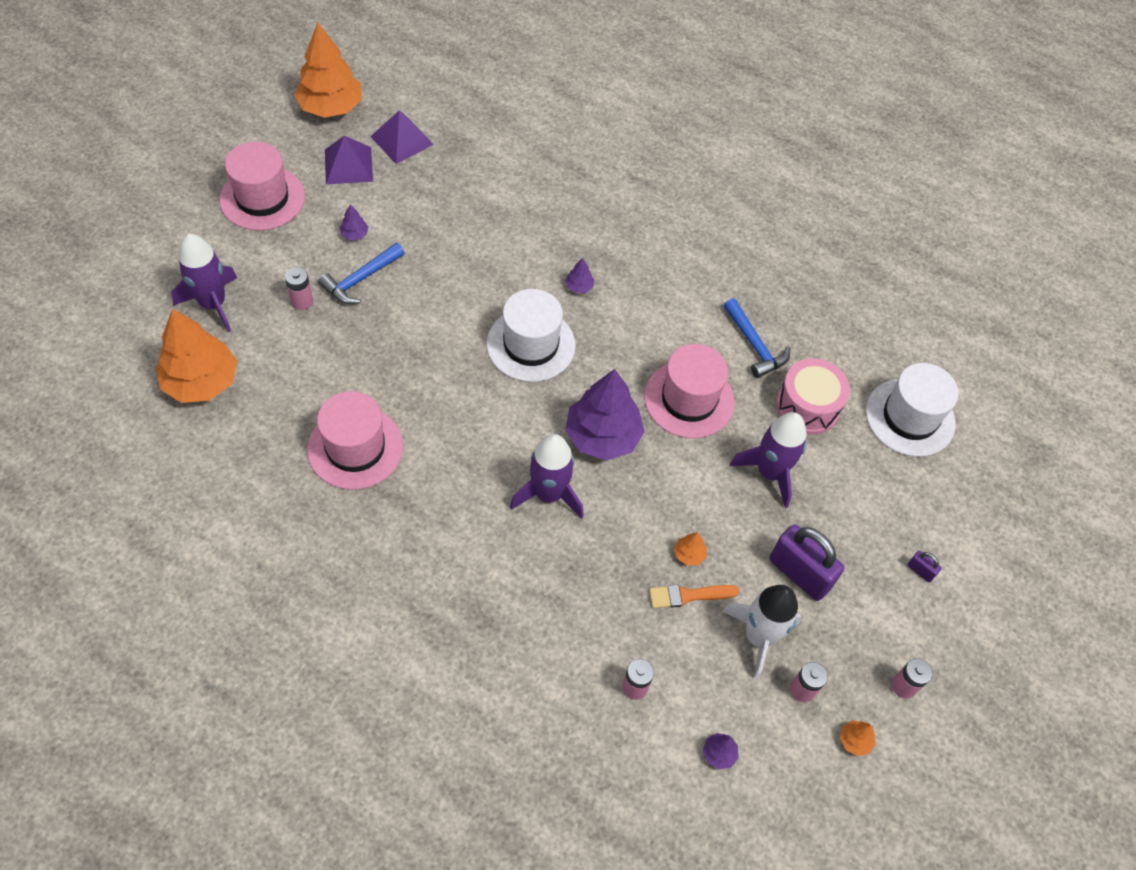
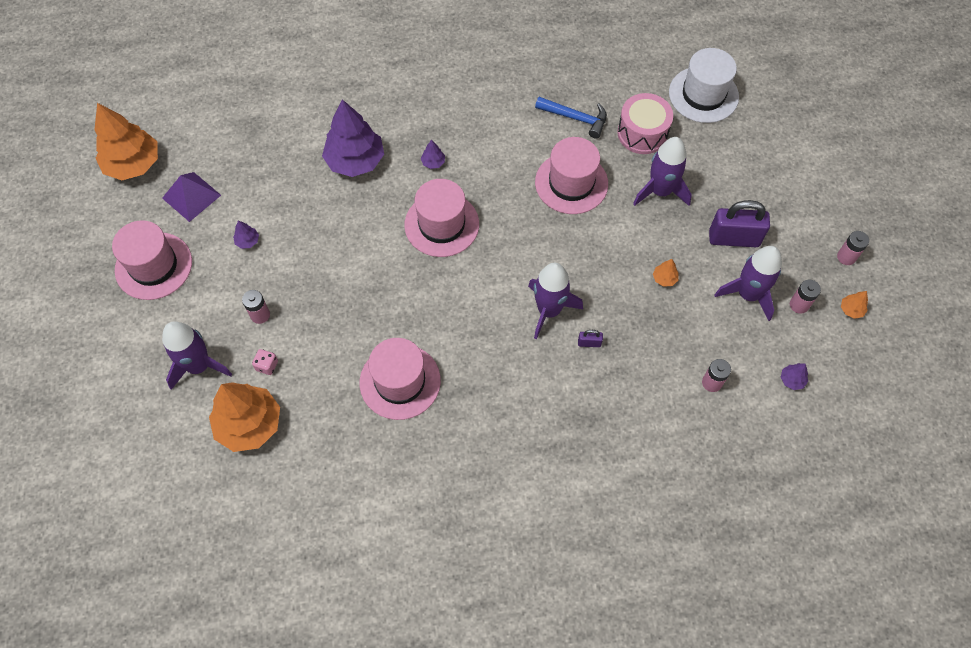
camera: 35 degrees left, 5 degrees up
(264, 346) = (267, 366): none -> pink dice
(360, 279) = (285, 268): blue hammer -> none
(402, 140) = (211, 151): purple pyramid -> none
(531, 345) = (441, 224): white hat -> pink hat
(602, 436) = (544, 248): purple tree -> purple tree (355, 161)
(688, 595) = (688, 303): orange brush -> none
(758, 636) = (748, 294): white rocket -> purple rocket
(920, 571) = (793, 183): purple padlock -> purple padlock (589, 343)

